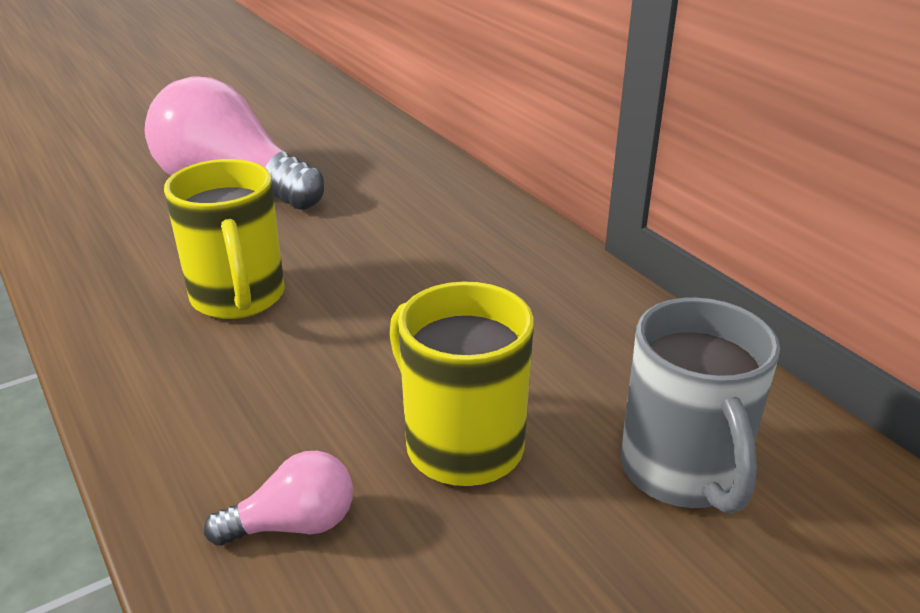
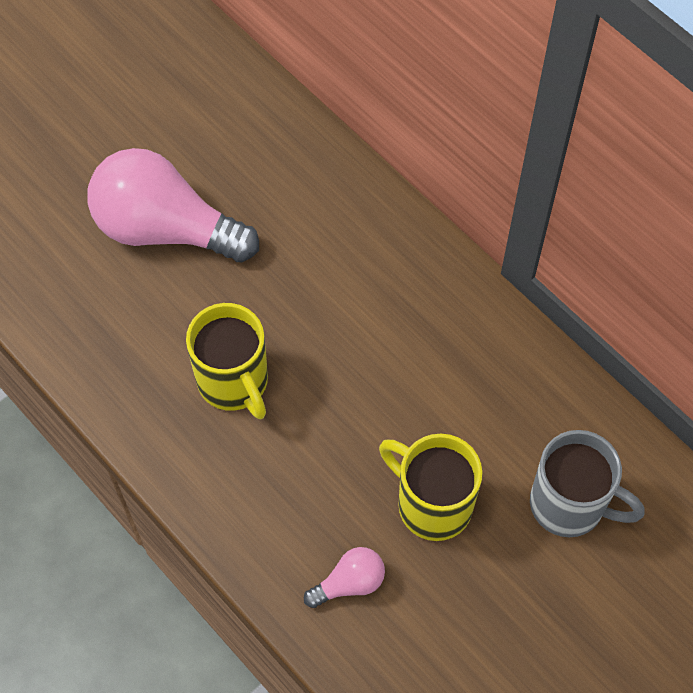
camera: 10 degrees left, 30 degrees up
(683, 472) = (570, 505): grey mug -> grey mug turned 45 degrees counterclockwise

